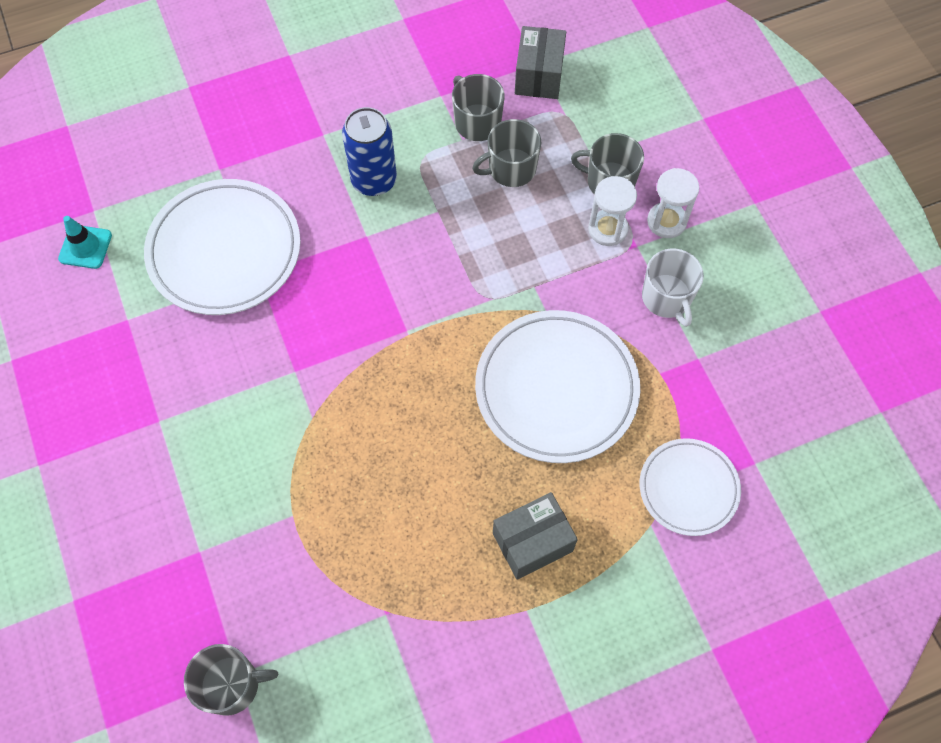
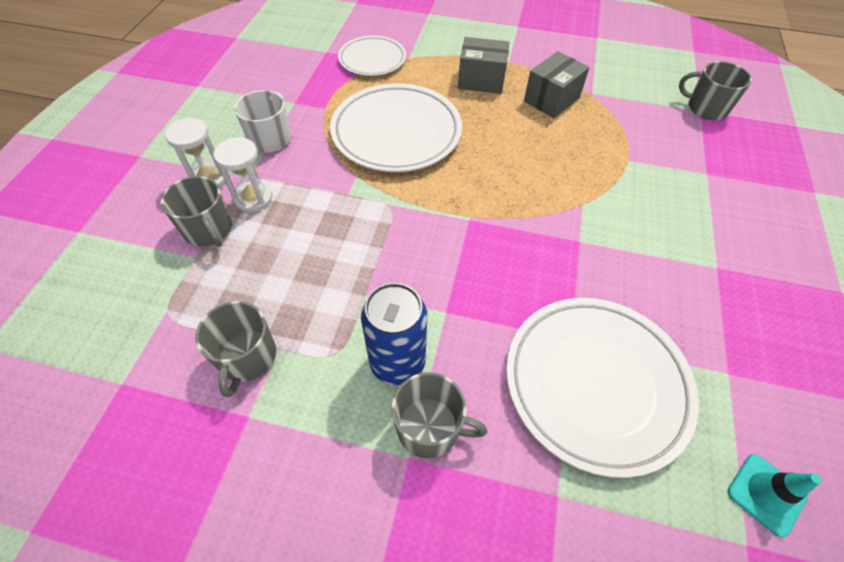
camera: 145 degrees left, 10 degrees down
(511, 169) = (268, 290): grey mug -> grey mug (429, 427)
(539, 76) = (138, 367): grey box -> grey box (551, 99)

